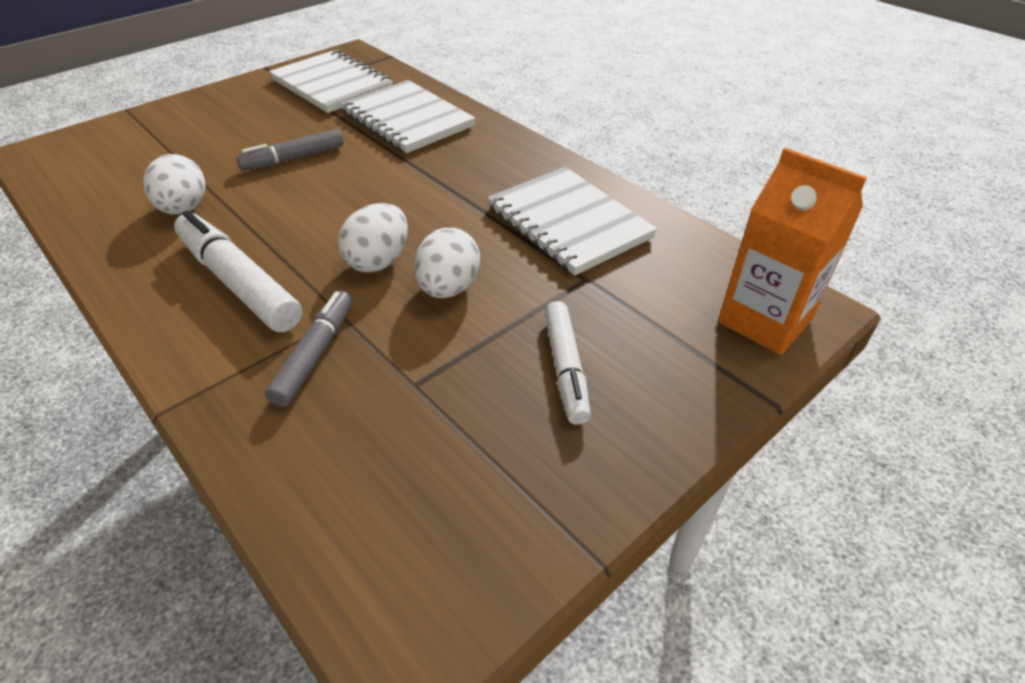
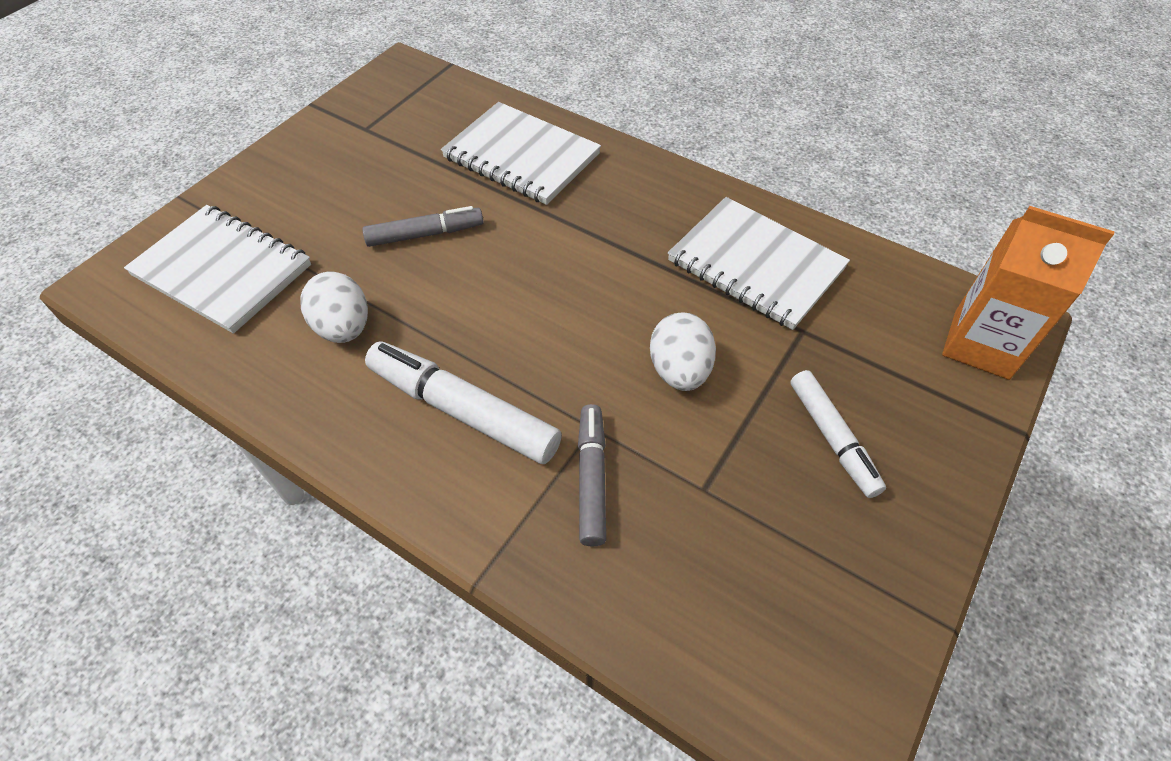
camera: 15 degrees left, 10 degrees up
(293, 158) = (425, 234): grey marker -> grey marker turned 150 degrees counterclockwise
(332, 85) = (407, 119): white notebook -> white notebook (222, 270)
(378, 261) = (592, 352): white egg -> none

